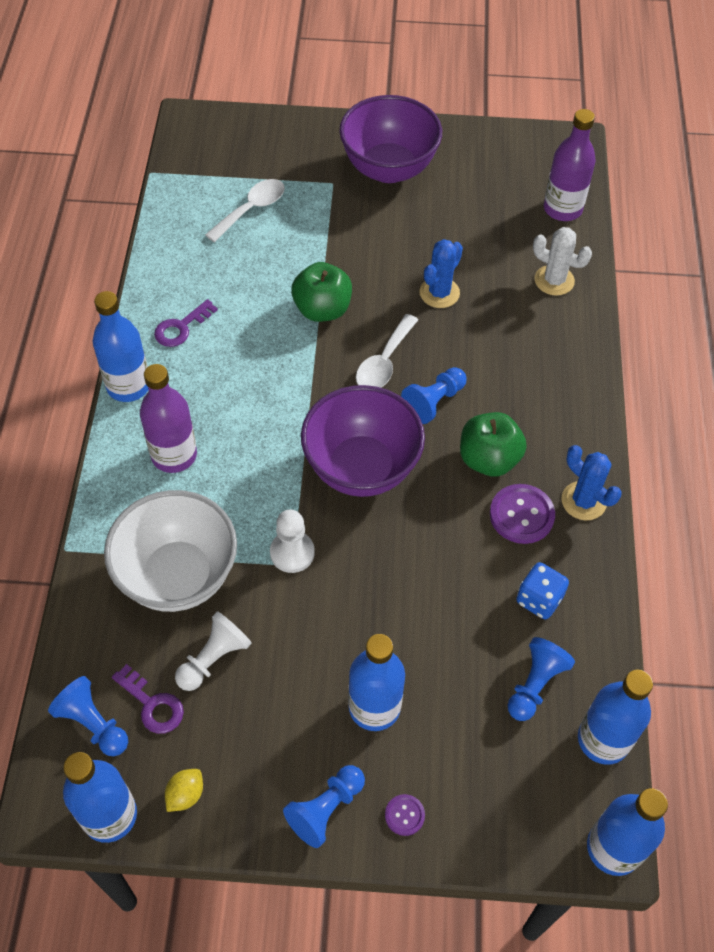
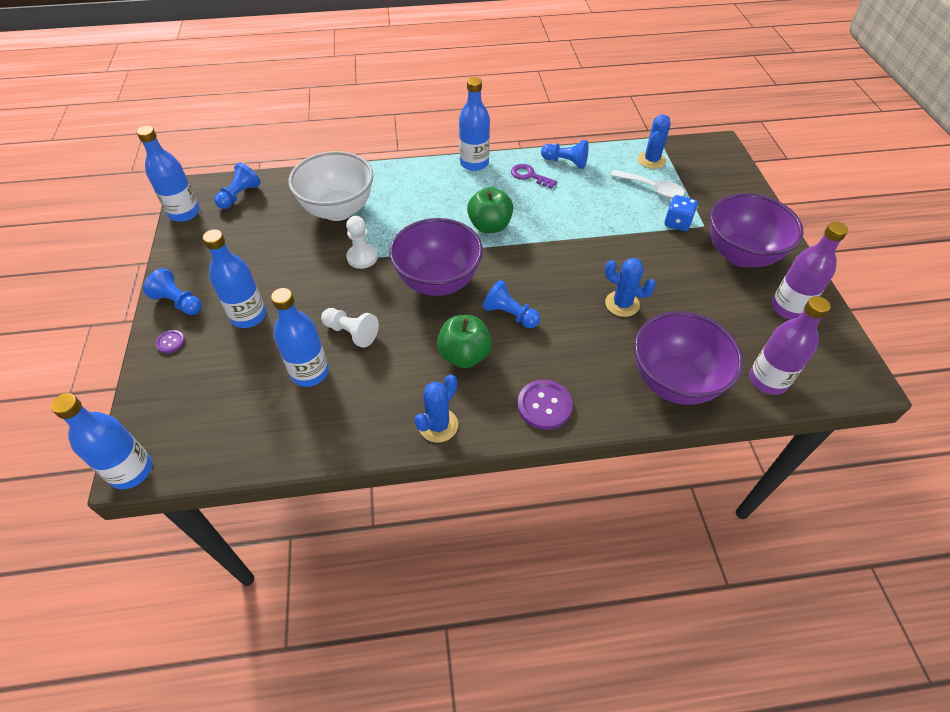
camera: 80 degrees right, 5 degrees down
(152, 704) = (251, 216): purple key -> none
(174, 455) = (426, 192): purple bottle -> purple bottle (788, 308)
(185, 794) = (194, 239): yellow lemon -> none
(195, 193) = (651, 160): none -> blue cactus
(214, 658) = (282, 235): white pawn -> white pawn (351, 333)
(322, 309) = (574, 239): green apple -> green apple (490, 226)
(384, 362) = (538, 280): white spoon -> none
(521, 515) = (416, 383): purple button -> purple button (544, 405)
(535, 685) = (266, 407): blue pawn -> blue pawn (565, 162)
(539, 599) = (340, 402): blue dice -> blue dice (677, 223)
(554, 280) = (674, 382): white cactus -> purple bowl
(603, 740) = (219, 457): blue bottle -> blue bottle (310, 372)

